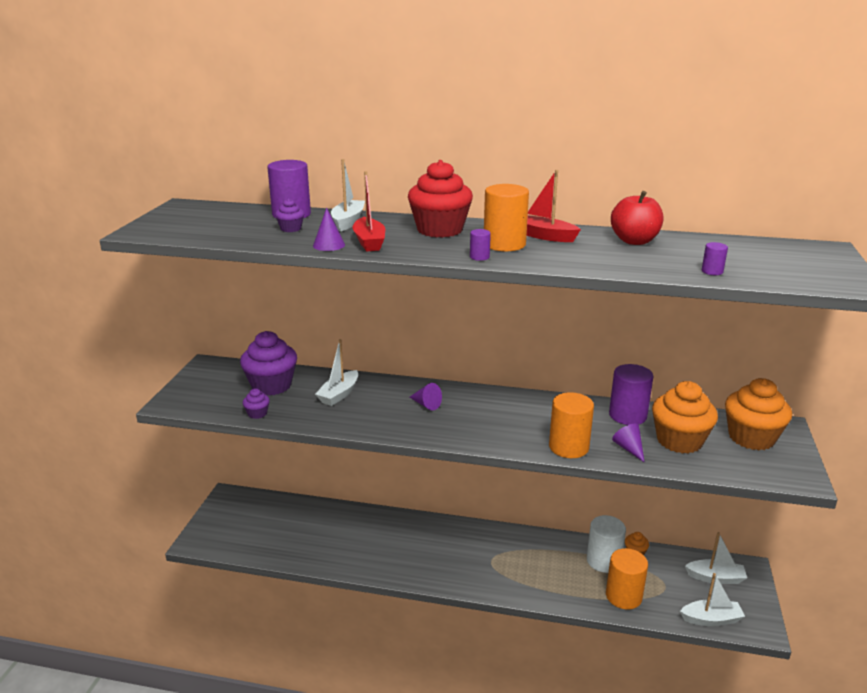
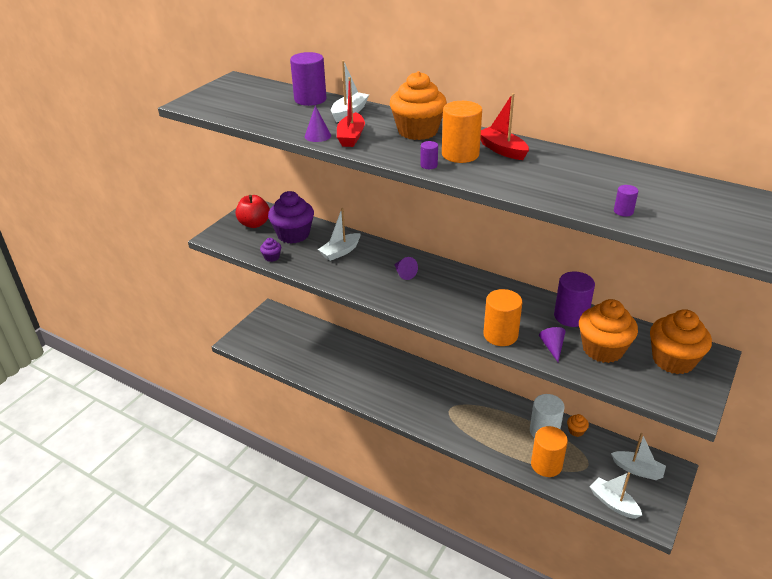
camera: 20 degrees right, 10 degrees up
(291, 229) = (300, 114): purple cupcake -> none
(440, 230) = (417, 131): red cupcake -> orange cupcake
(634, 241) = (580, 167): red apple -> red apple (254, 224)
(711, 619) = (613, 503): white boat -> white boat turned 150 degrees counterclockwise

